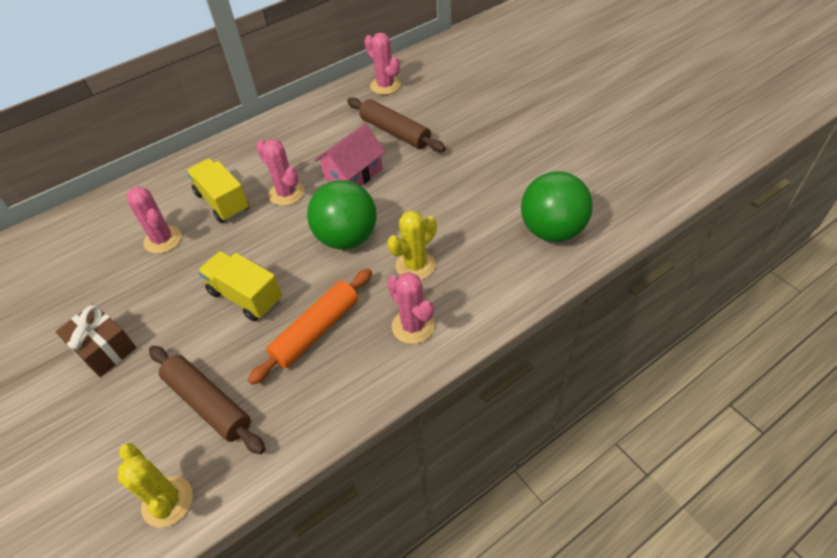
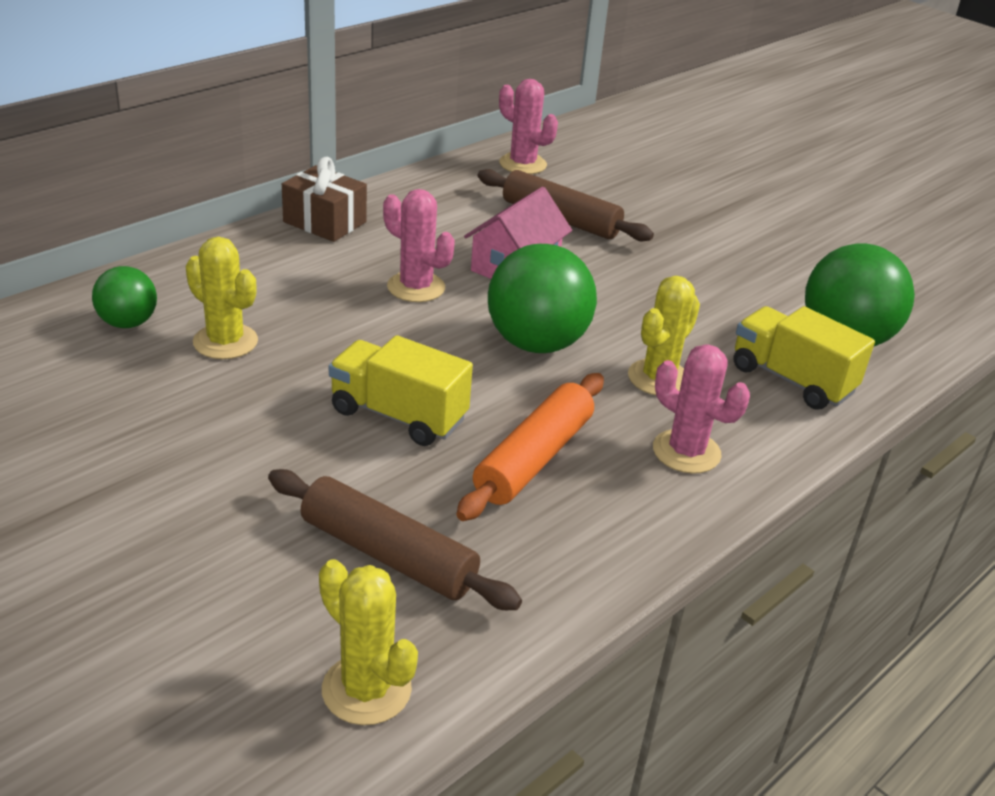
camera: 15 degrees left, 15 degrees down
(104, 349) = (172, 485): brown gift -> brown gift (325, 222)
(113, 226) = (128, 323): none -> green ball
(163, 240) = (225, 342): pink cactus -> yellow cactus
(222, 202) = (312, 296): yellow truck -> yellow truck (791, 380)

